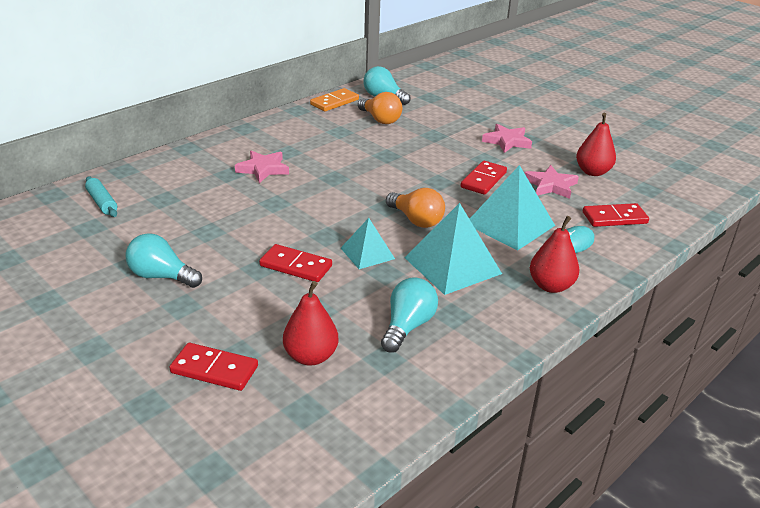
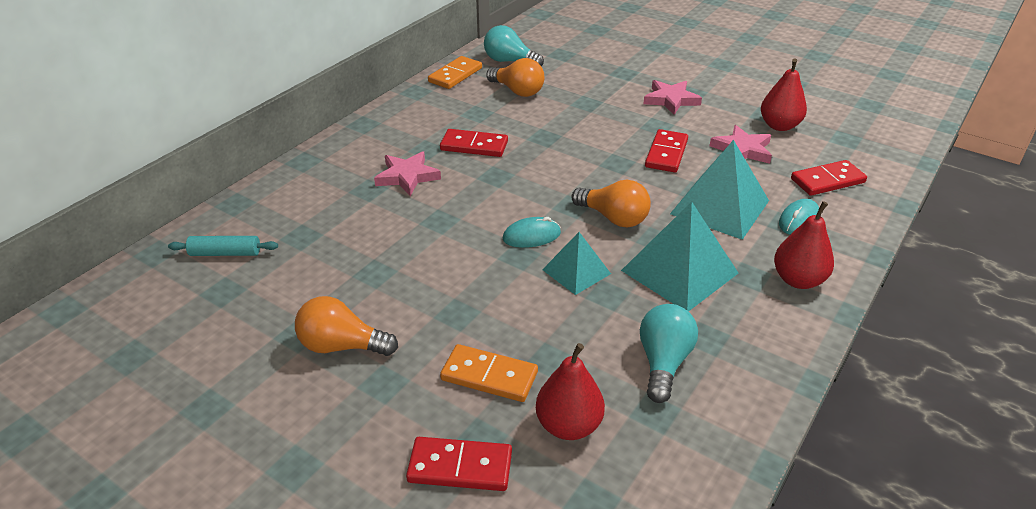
camera: 10 degrees left, 5 degrees up
(102, 202) = (225, 253): turquoise rolling pin -> turquoise rolling pin turned 45 degrees counterclockwise
(161, 276) = (342, 346): turquoise light bulb -> orange light bulb
(264, 313) = (489, 376): none -> orange domino
(296, 266) = (500, 303): red domino -> red domino (474, 146)
(343, 223) = (531, 236): none -> turquoise mouse

